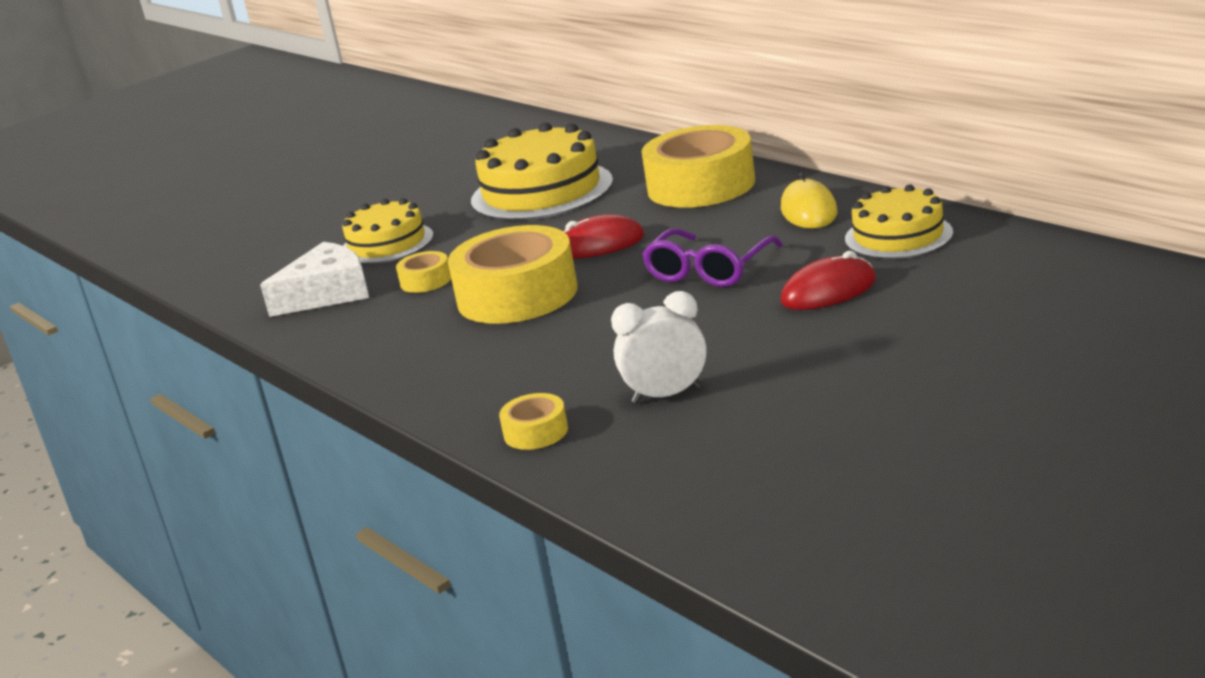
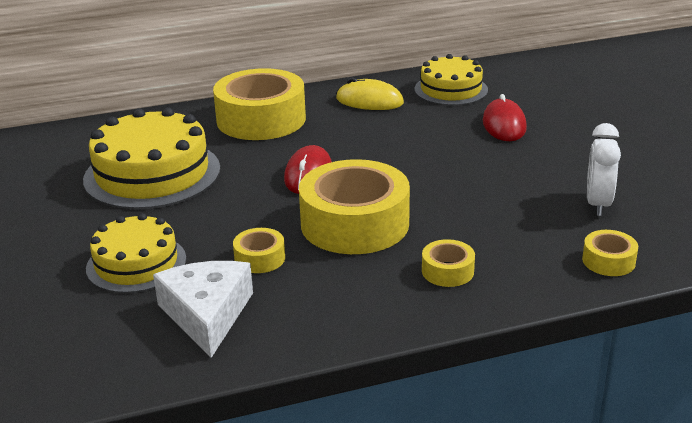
camera: 70 degrees left, 5 degrees up
(458, 360) = (447, 271): none -> yellow tape
(708, 270) = (418, 149): purple glasses -> none

